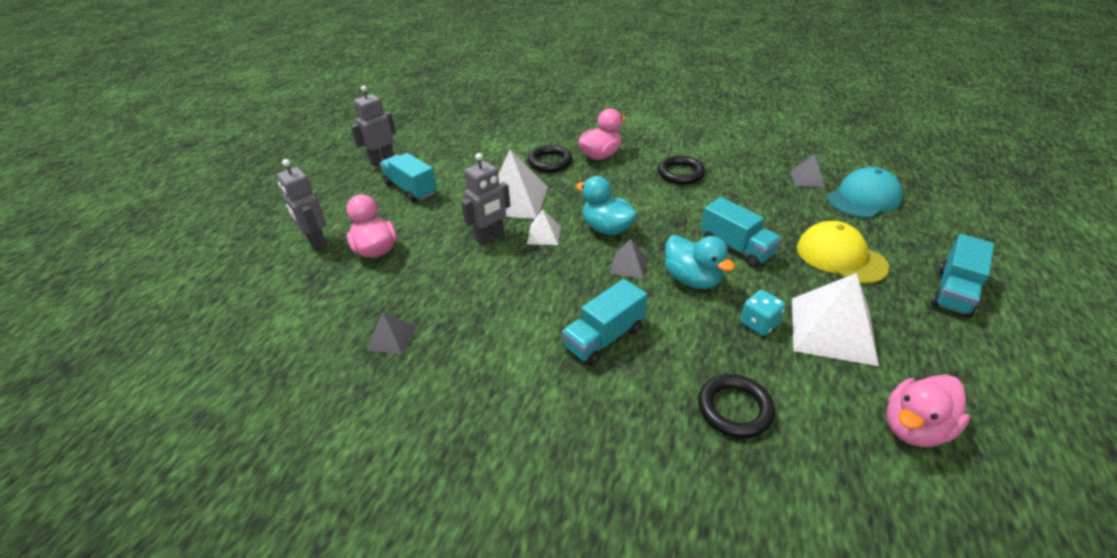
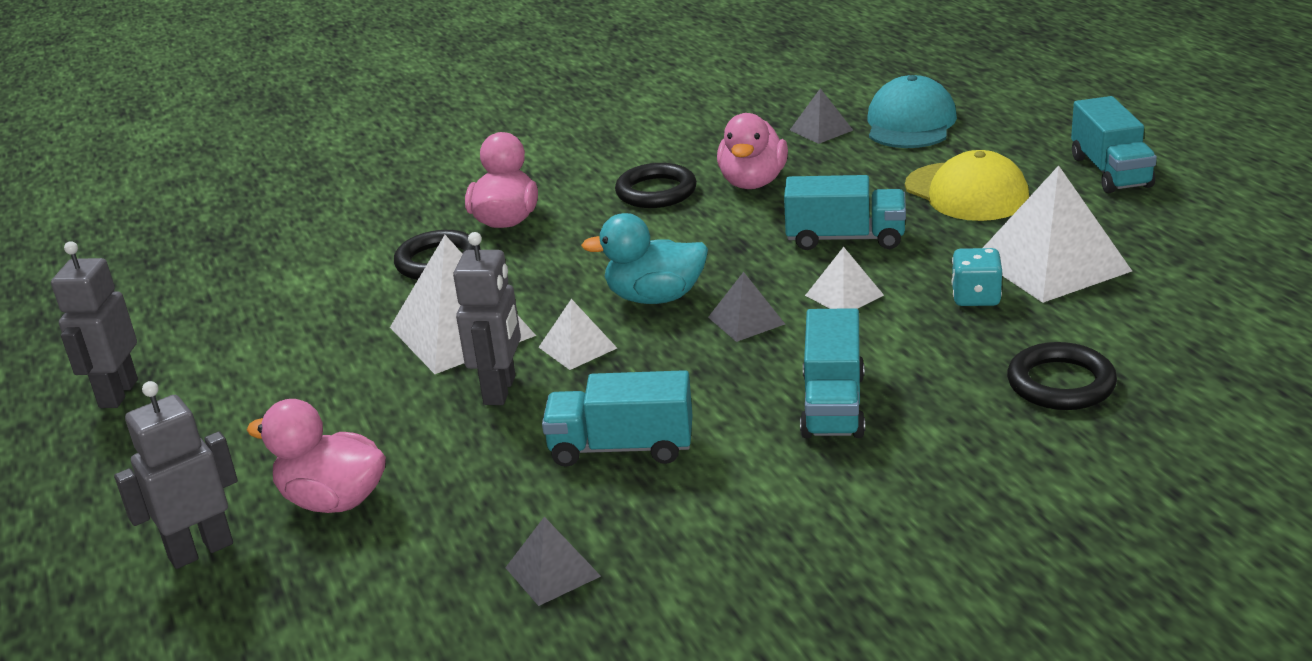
camera: 40 degrees left, 10 degrees down
(316, 242) = (200, 550): grey robot -> grey robot turned 135 degrees clockwise
(411, 189) = (251, 402): turquoise truck -> turquoise truck (621, 448)
(692, 279) = (844, 295): turquoise duck -> white pyramid
(840, 257) = (966, 192): yellow cap -> yellow cap turned 135 degrees counterclockwise
(914, 428) = (1224, 303): pink duck -> pink duck (753, 182)

